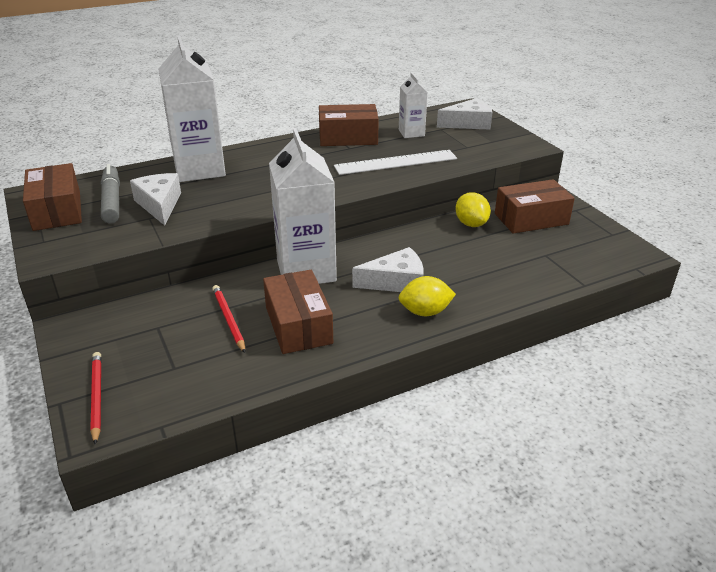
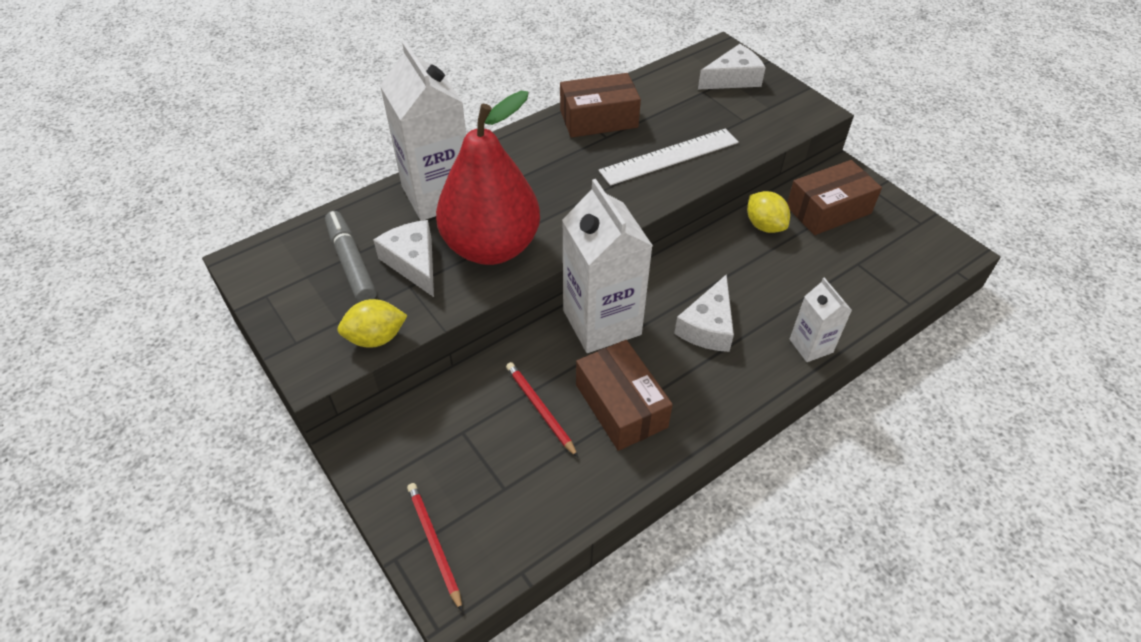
camera: 10 degrees left, 15 degrees up
(57, 210) = (289, 288): brown box -> none
(225, 201) = (491, 247): none -> red pear
(396, 282) = (708, 326): white cheese -> white cheese turned 135 degrees clockwise
(411, 133) = (671, 102): white carton -> white carton (811, 346)
(425, 312) = (753, 367): yellow lemon -> yellow lemon (376, 338)

